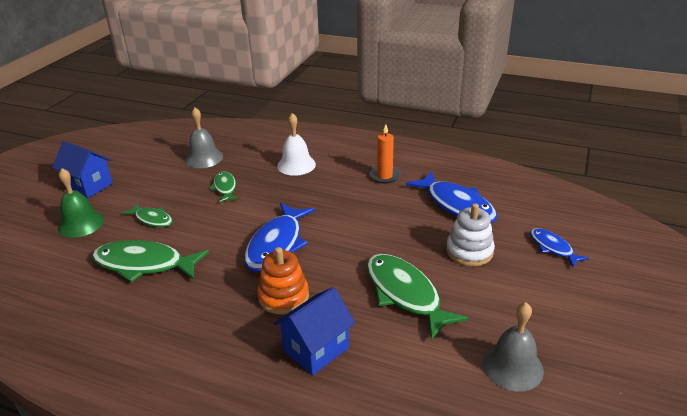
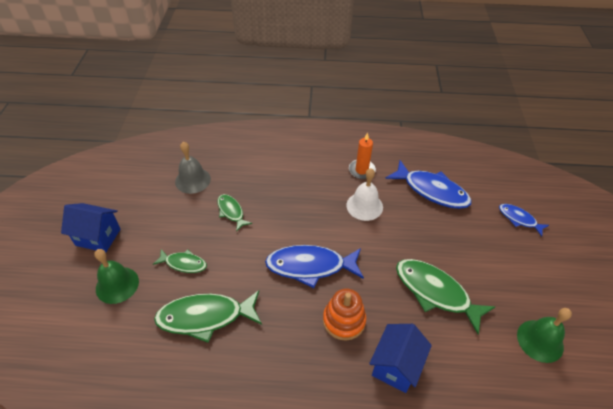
camera: 20 degrees left, 15 degrees up
(277, 245) = (310, 266): blue fish -> blue fish turned 90 degrees clockwise
(296, 165) = (281, 172): white bell -> white bell (364, 206)
(469, 251) = (462, 237): white stacking toy -> none
(512, 366) = (540, 340): grey bell -> green bell

